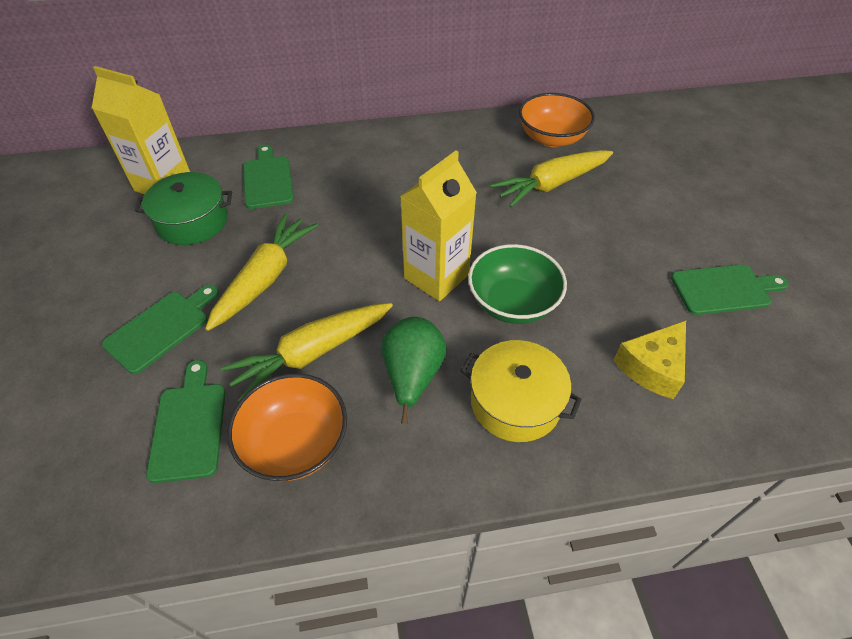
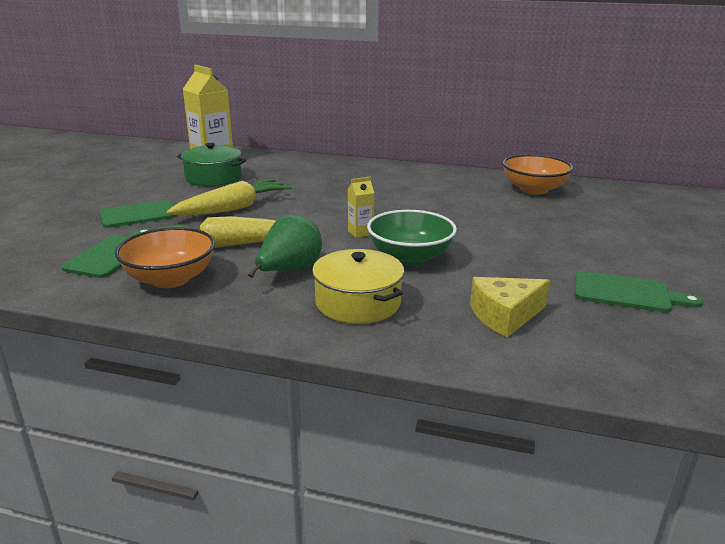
camera: 25 degrees right, 25 degrees down
(268, 180) = (283, 171): green cutting board -> none
(436, 276) = (360, 233): yellow carton -> yellow carton, size x0.47
(552, 184) = (509, 210): yellow carrot -> none

